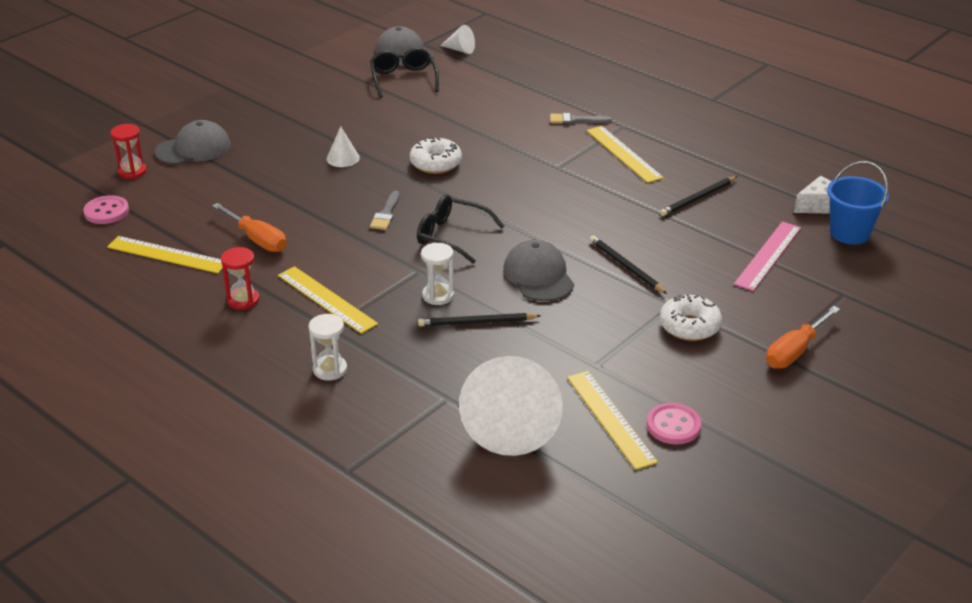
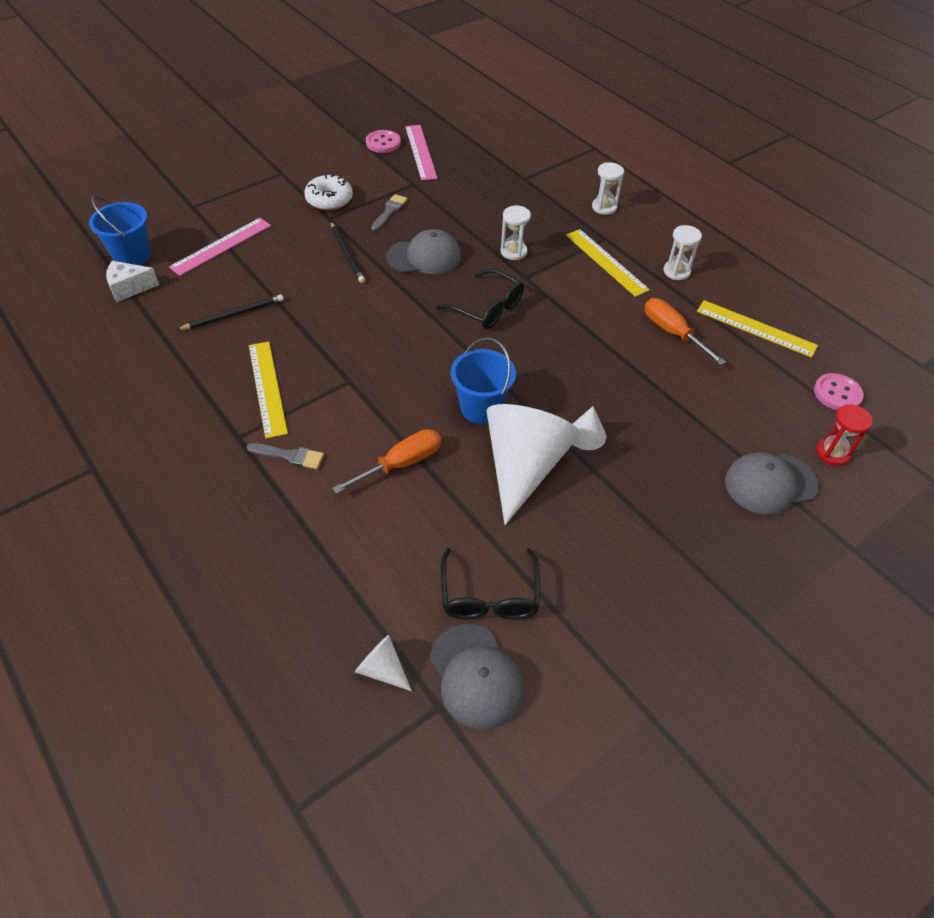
camera: 170 degrees left, 15 degrees up
(243, 300) = (676, 271): red hourglass -> white hourglass
(386, 214) = (546, 344): grey brush -> grey brush (389, 211)
(436, 163) = (481, 408): white donut -> blue bucket
(476, 322) = (488, 225): black pencil -> none
(511, 424) = (485, 157): white cone -> white cone (523, 467)
(538, 276) = (424, 257): grey cap -> grey cap turned 90 degrees counterclockwise
(611, 418) = (420, 152): yellow ruler -> pink ruler
(795, 351) = (268, 173): orange screwdriver -> orange screwdriver (401, 464)

